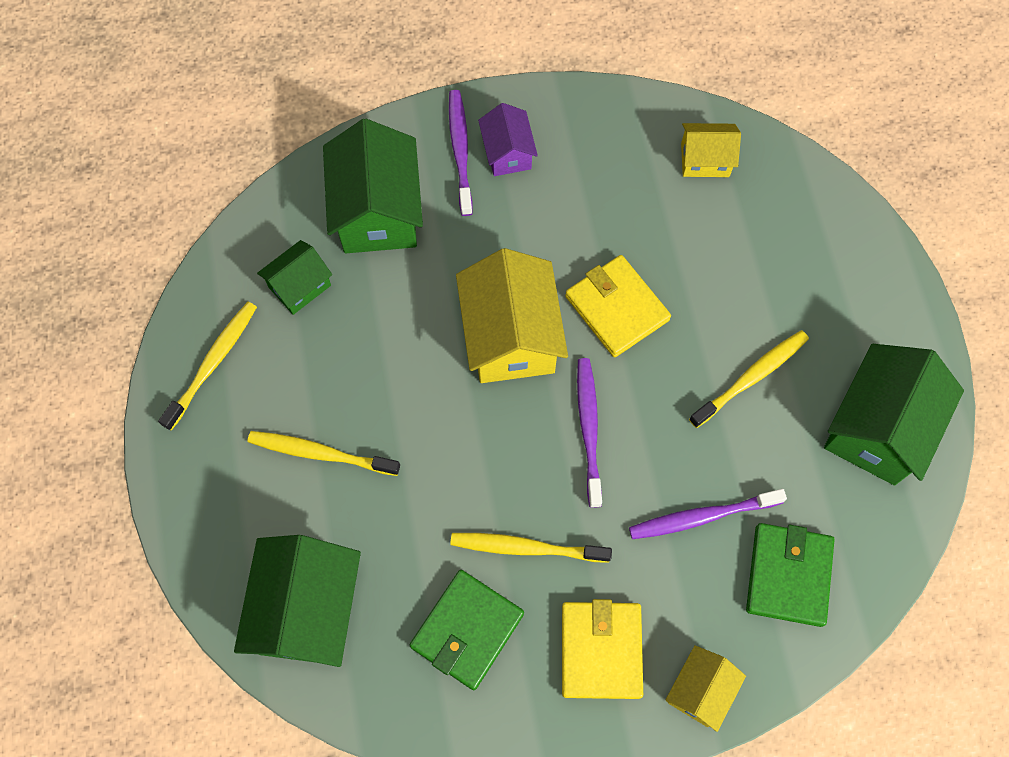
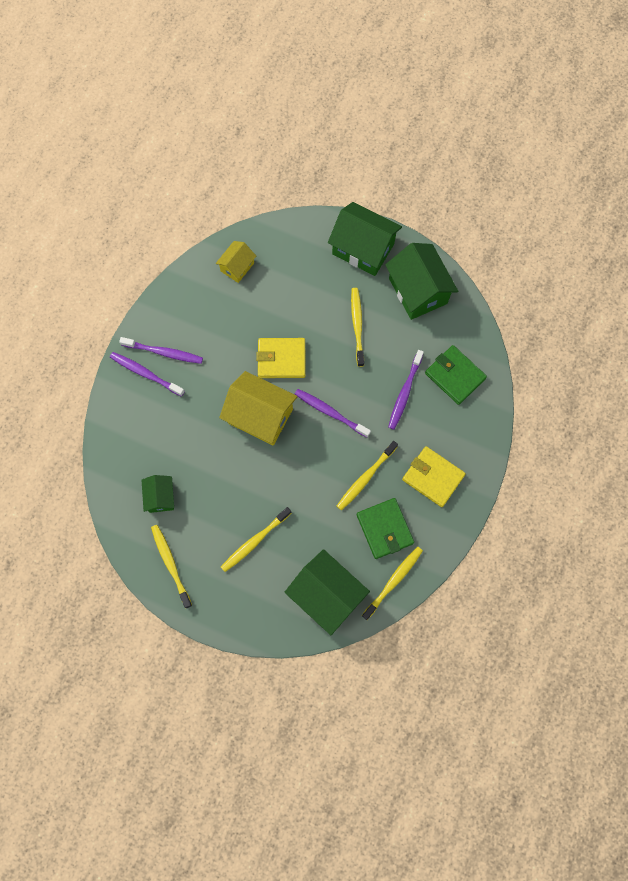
camera: 55 degrees left, 5 degrees up
(378, 211) = (148, 434): green house -> green house (363, 249)
(394, 699) = (393, 581): none -> yellow toothbrush
(507, 153) = (164, 352): purple house -> purple toothbrush
(700, 690) = (477, 448): yellow house -> none

